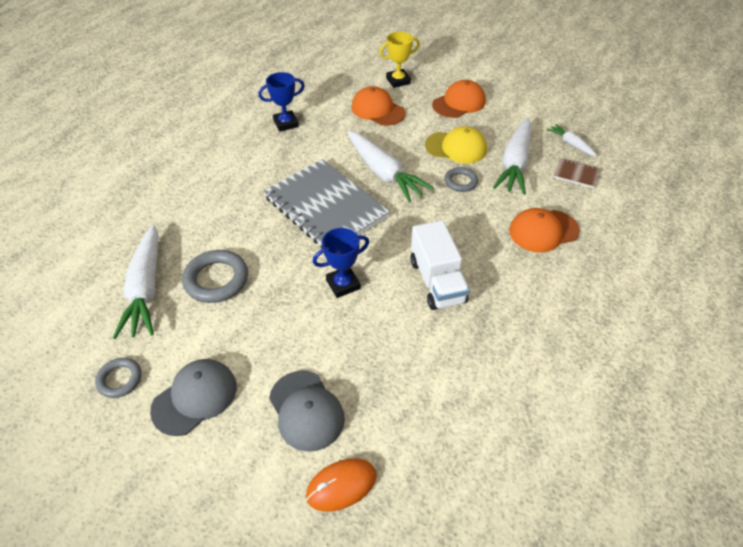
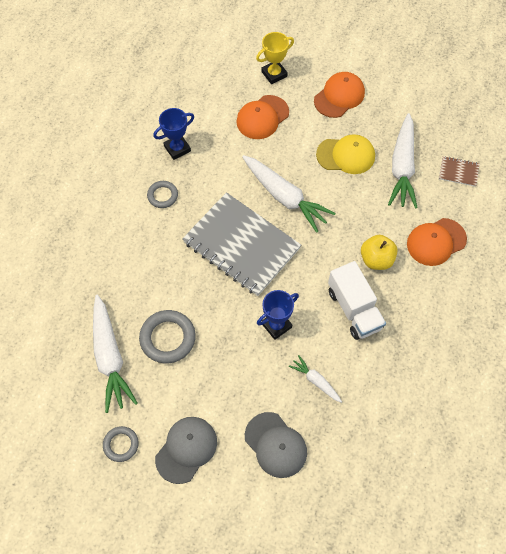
camera: 10 degrees left, 15 degrees up
(341, 485) = (316, 499): orange mouse -> none
(378, 110) = (262, 117): orange cap -> orange cap turned 75 degrees counterclockwise
(460, 182) = (356, 197): grey ring -> grey ring (162, 196)
(472, 238) = (376, 259): none -> yellow apple
(570, 144) = (450, 135): white carrot -> white carrot (315, 381)

